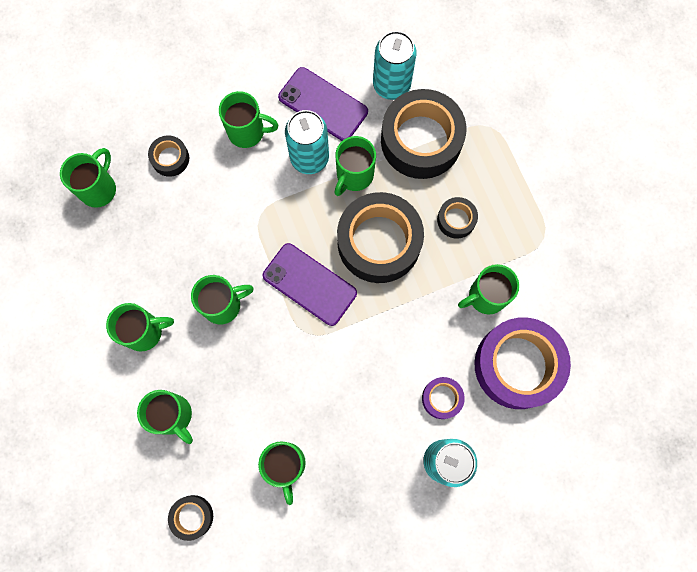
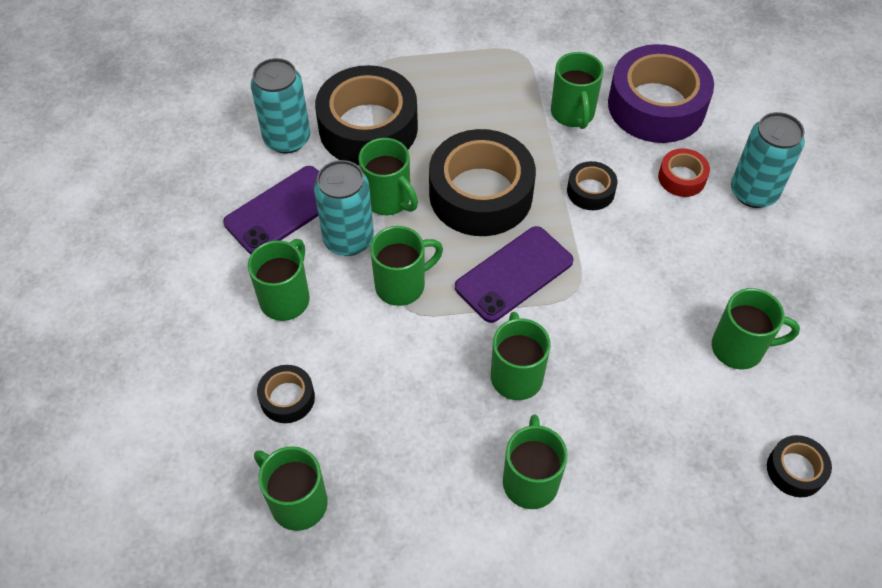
camera: 75 degrees left, 20 degrees down
(174, 416) = (656, 466): green mug -> green mug (402, 285)
(442, 398) = (682, 178): purple tape -> red tape
(456, 220) = (476, 118): black tape -> black tape (590, 191)

